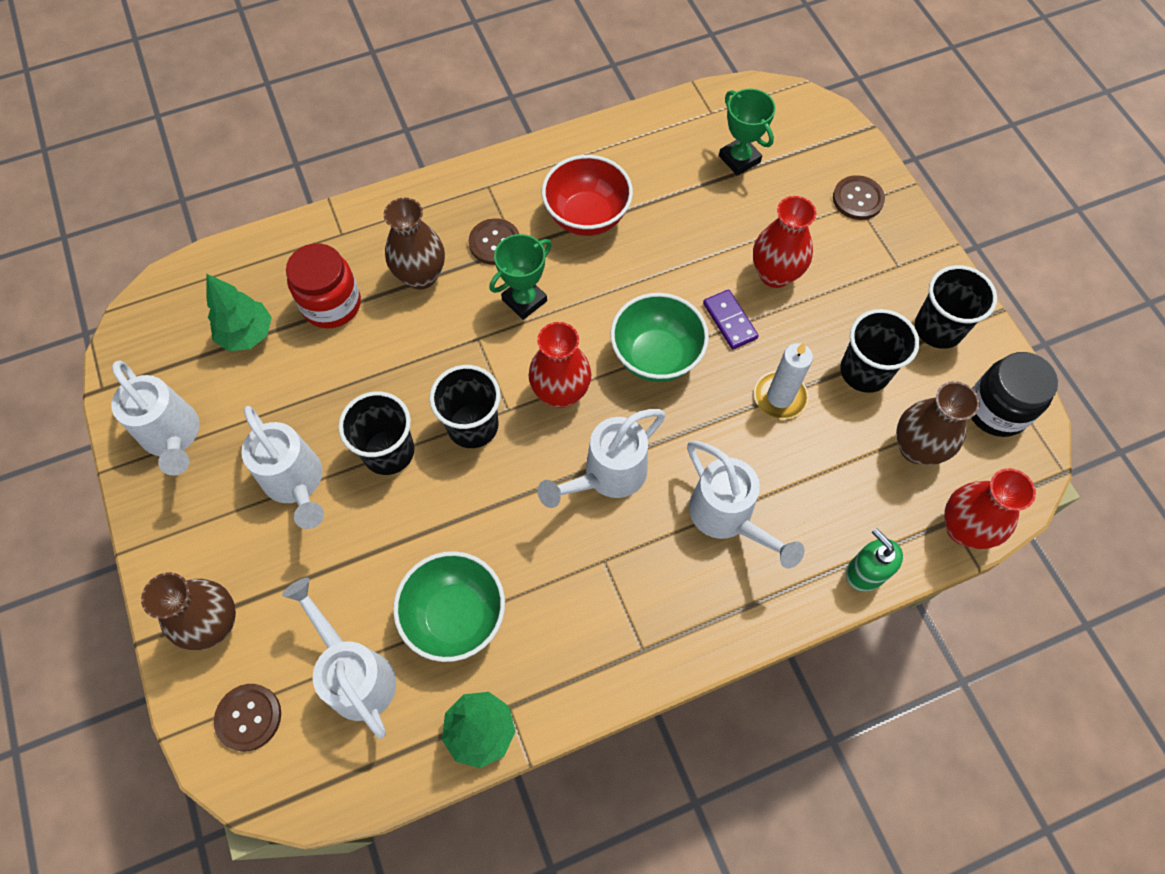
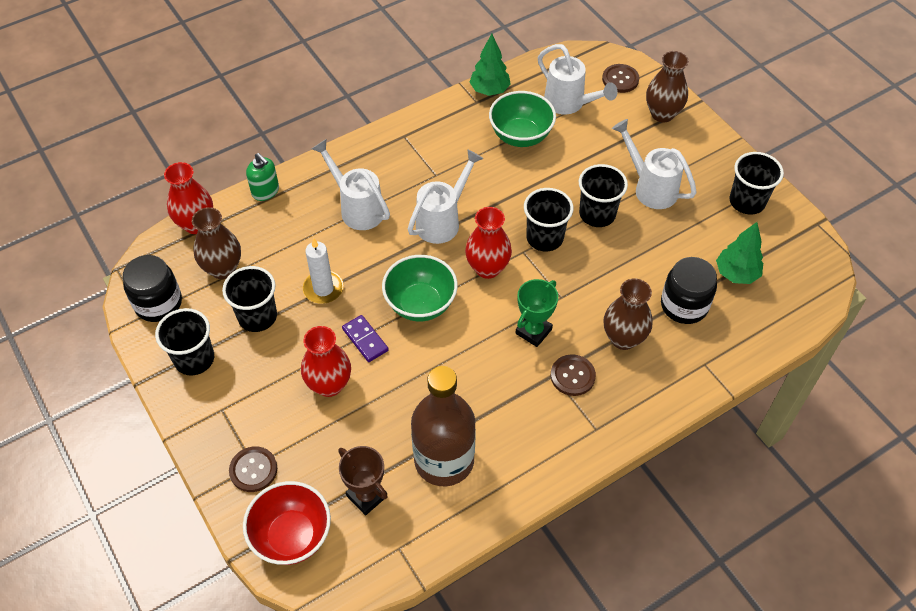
camera: 170 degrees right, 10 degrees down
(174, 438) = (747, 201): white watering can -> black cup
(331, 304) = (684, 305): red jar -> black jar
(587, 217) = (499, 412): red bowl -> red bowl (292, 536)
(655, 179) = (444, 460): none -> brown bottle
(739, 159) = (367, 496): green trophy -> brown trophy

